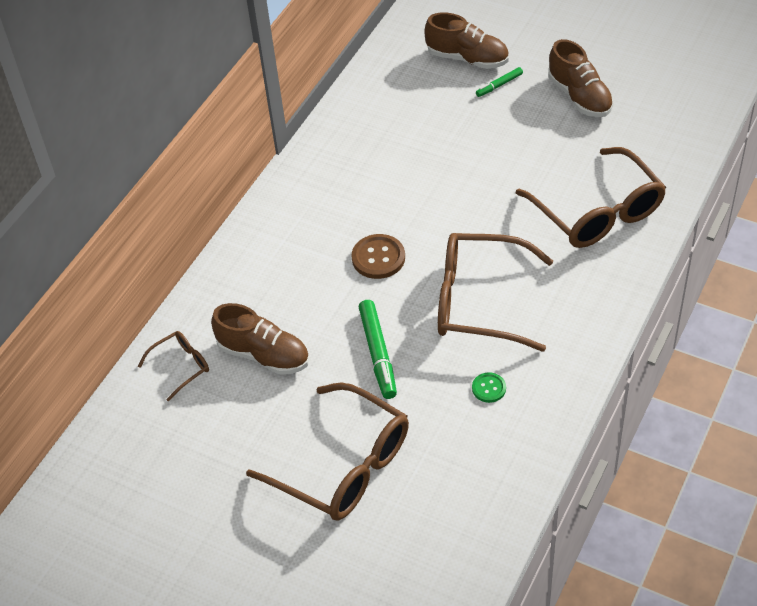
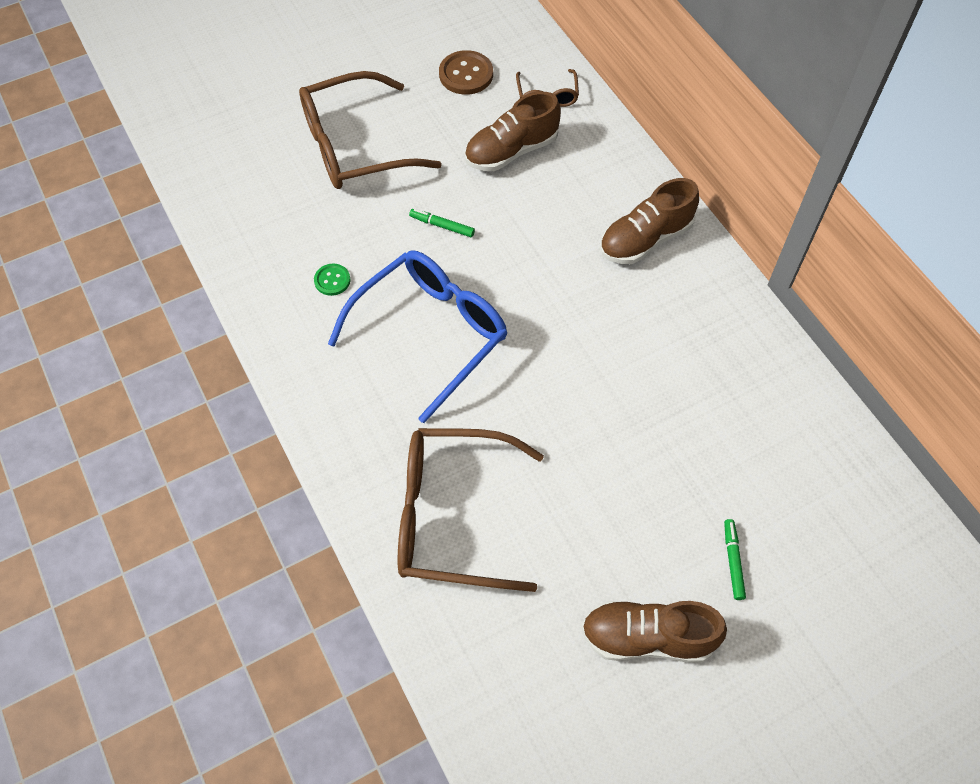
camera: 120 degrees right, 10 degrees up
(378, 258) = (553, 287): brown button -> brown button (466, 74)
(378, 353) = (442, 226): green marker -> green marker, size x0.56
(467, 58) = (808, 559): brown shoe -> brown shoe (645, 239)
(479, 301) = (431, 333): brown glasses -> blue glasses

